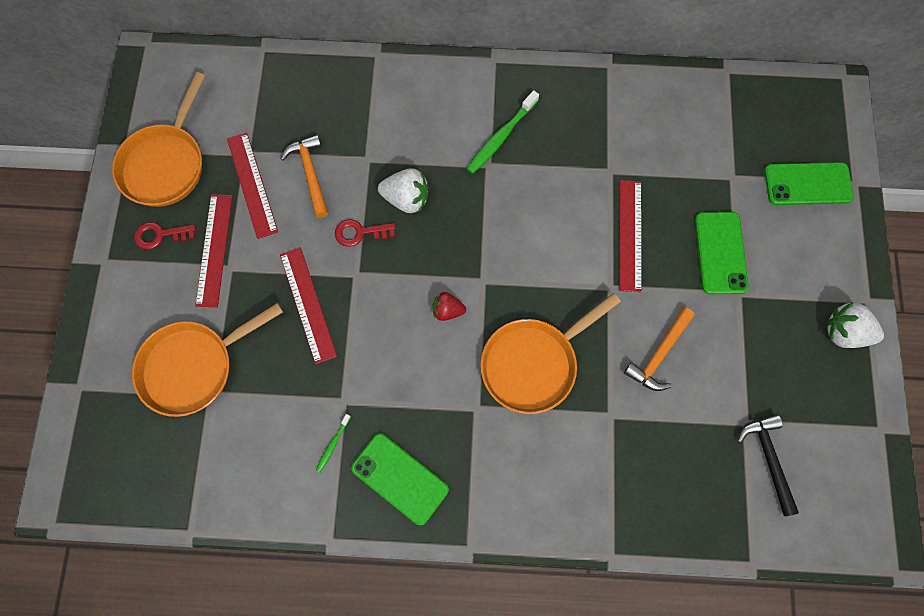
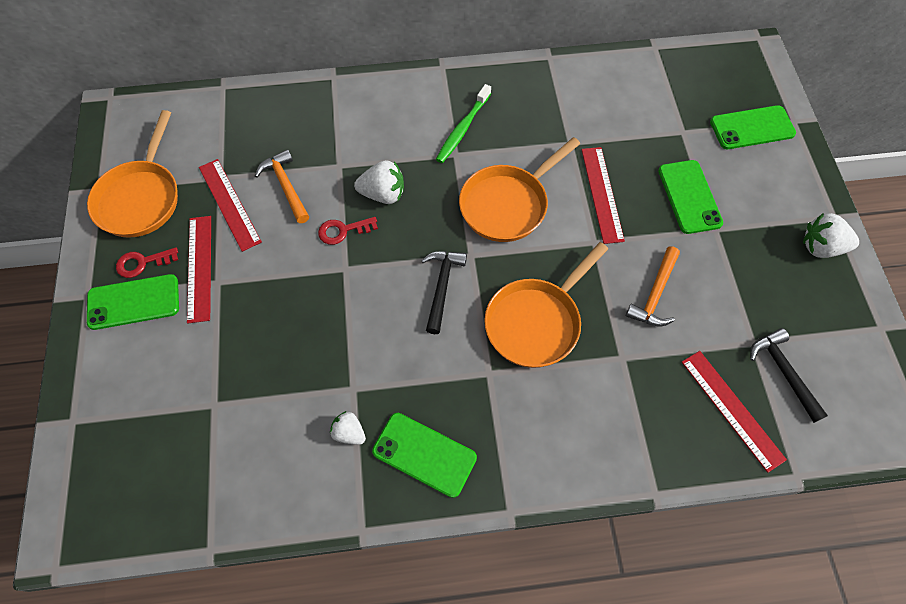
camera: 10 degrees left, 10 degrees down
(147, 275) = (133, 302): none -> green phone
(193, 366) = (192, 381): orange pan -> orange pan (507, 204)
(308, 304) = (302, 303): red ruler -> red ruler (732, 409)
(333, 444) = (349, 433): green toothbrush -> white strawberry
(447, 310) = (442, 287): red strawberry -> black hammer

